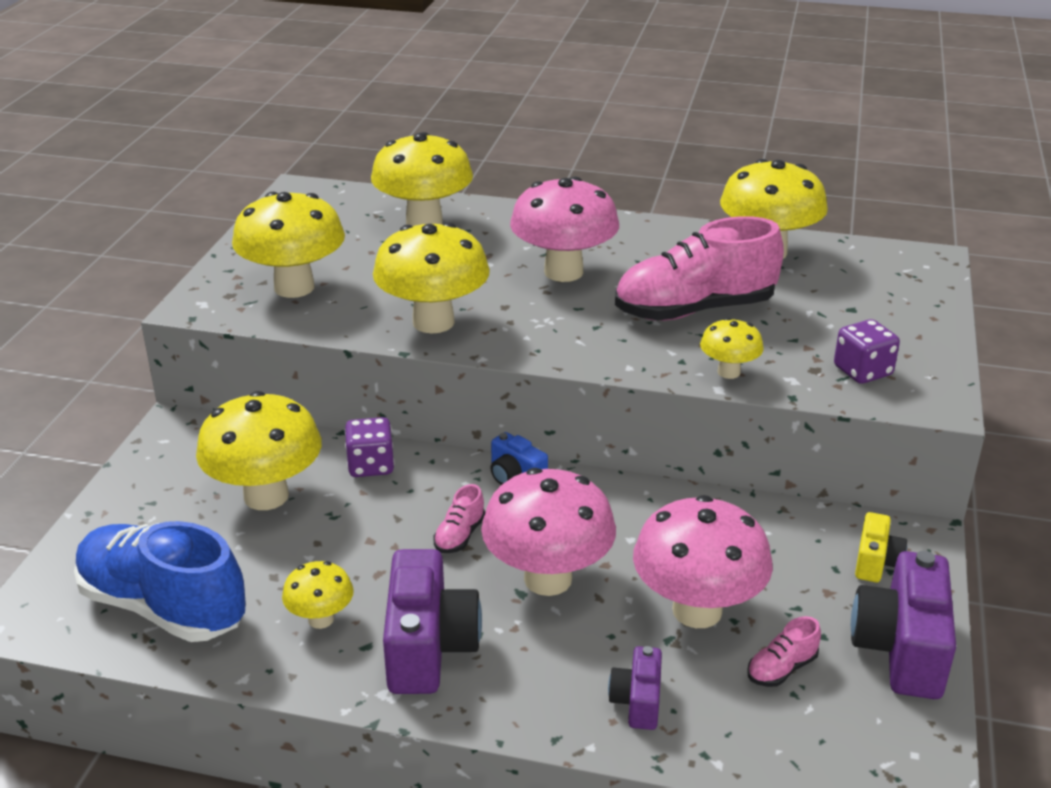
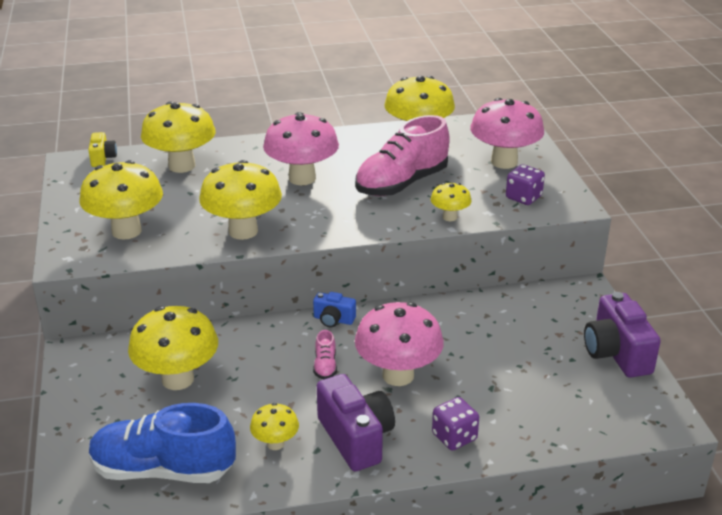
camera: 25 degrees left, 0 degrees up
(371, 465) = (234, 339): purple dice -> purple dice (454, 437)
(637, 702) = (498, 428): purple camera -> none
(697, 610) = (496, 366): pink mushroom -> pink mushroom (504, 162)
(781, 669) = (562, 384): pink shoe -> none
(876, 562) = (573, 309): yellow camera -> yellow camera (103, 158)

